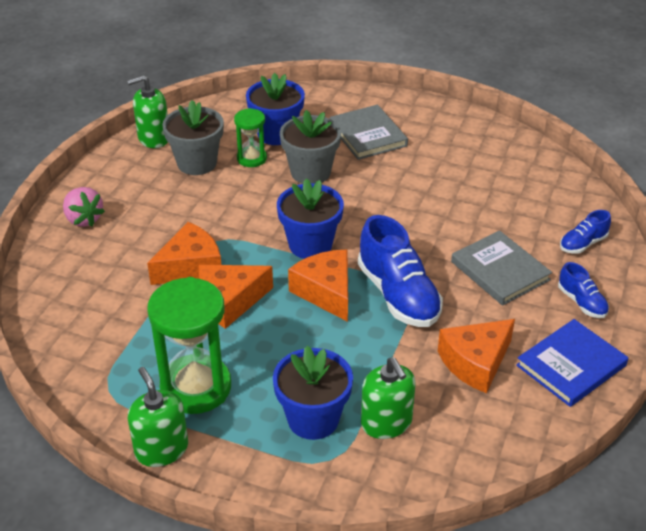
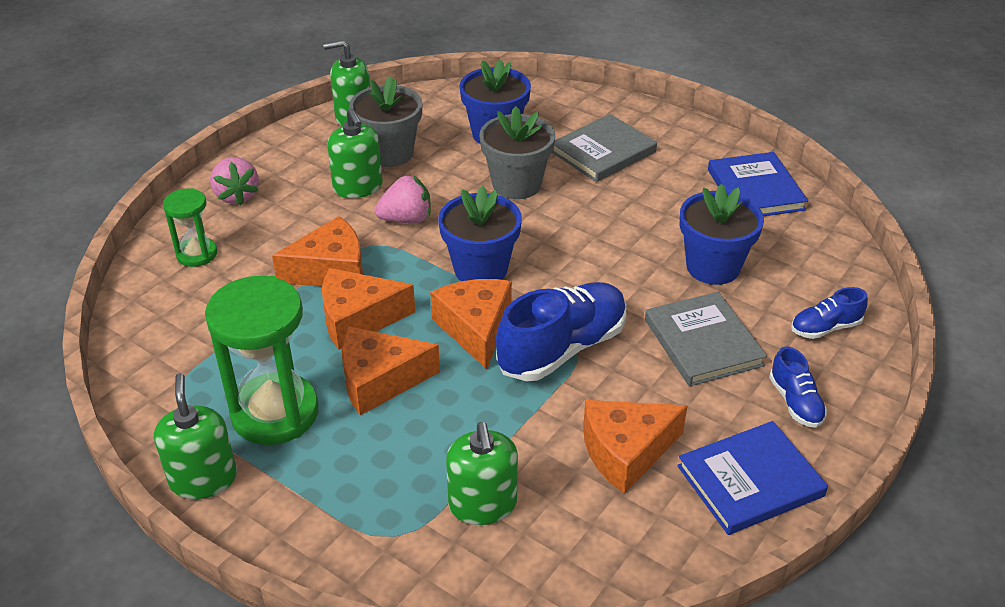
camera: 15 degrees right, 0 degrees up
(183, 195) = (358, 187): none -> green soap dispenser
(234, 215) = (406, 219): none -> pink strawberry
(251, 158) = (454, 158): green hourglass -> green hourglass (197, 254)
(268, 346) = (379, 380): none -> orange cheese
(313, 419) = (395, 480): blue flower pot -> blue flower pot (713, 267)
(368, 135) = (603, 152): grey book -> grey book turned 60 degrees clockwise
(398, 295) = (562, 348): blue shoe -> blue shoe turned 120 degrees counterclockwise
(494, 147) = (755, 190): none -> blue book

